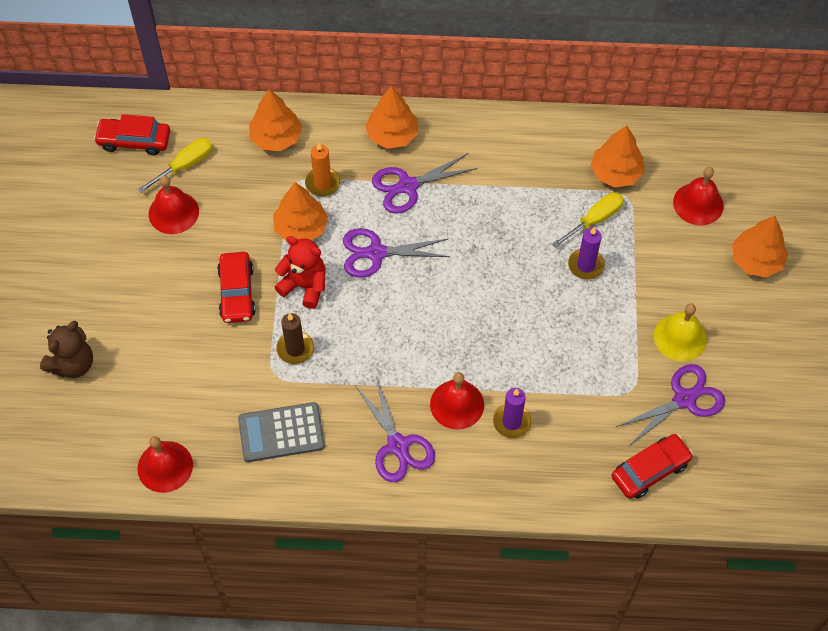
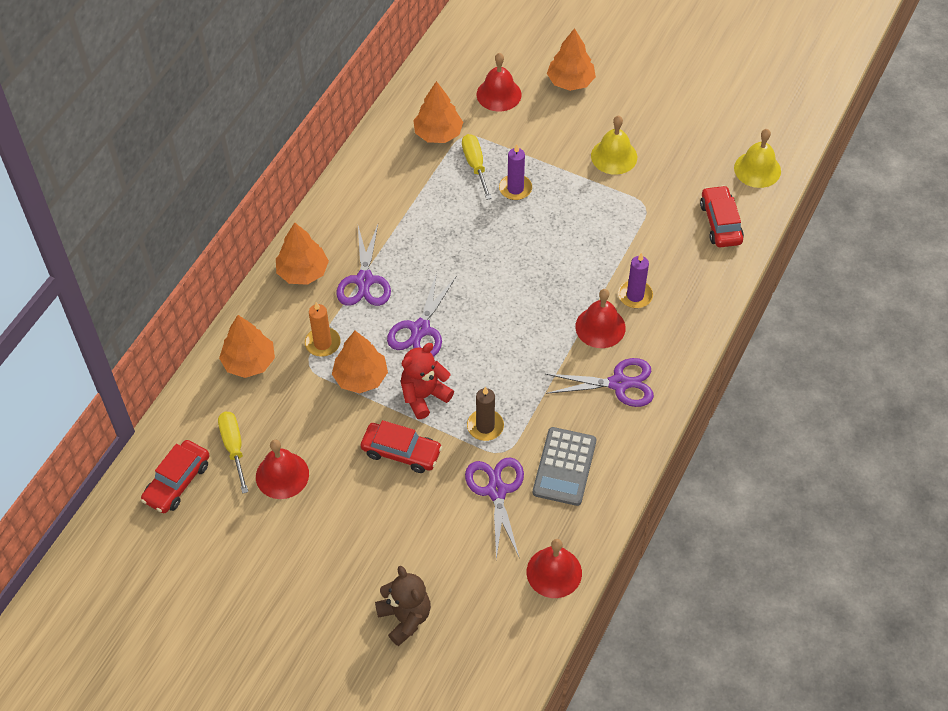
camera: 65 degrees left, 5 degrees down
(684, 399) = (669, 176): purple scissors -> purple scissors (496, 491)
(745, 482) = (757, 169): none -> yellow bell

